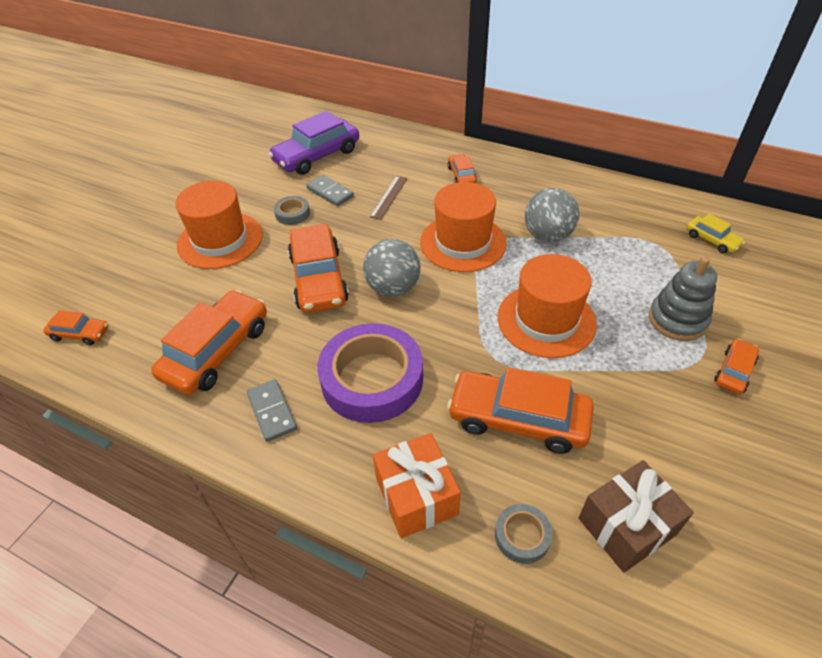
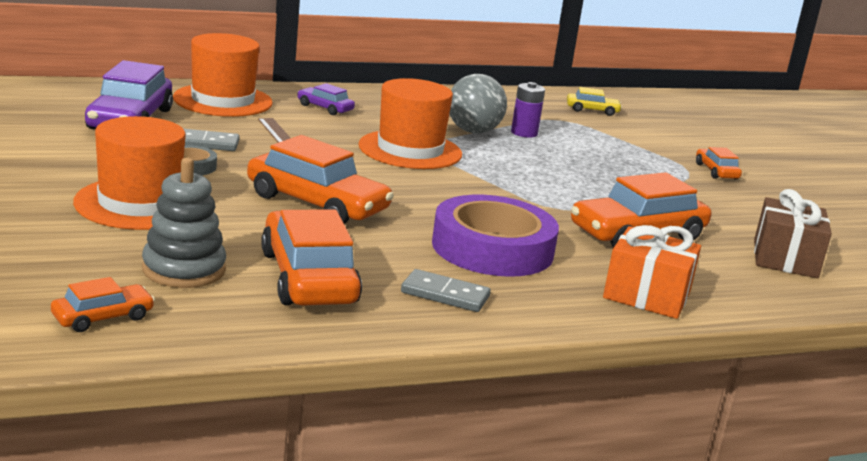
camera: 50 degrees left, 25 degrees down
(393, 288) = (402, 191): grey ball -> none
(461, 175) = (325, 108): orange car -> purple car
(522, 536) = (742, 286): grey tape -> none
(546, 320) = (560, 178): orange hat -> orange hat (223, 100)
(593, 251) = (524, 133): none -> purple battery
(677, 320) = (643, 156): grey stacking toy -> grey stacking toy (184, 270)

